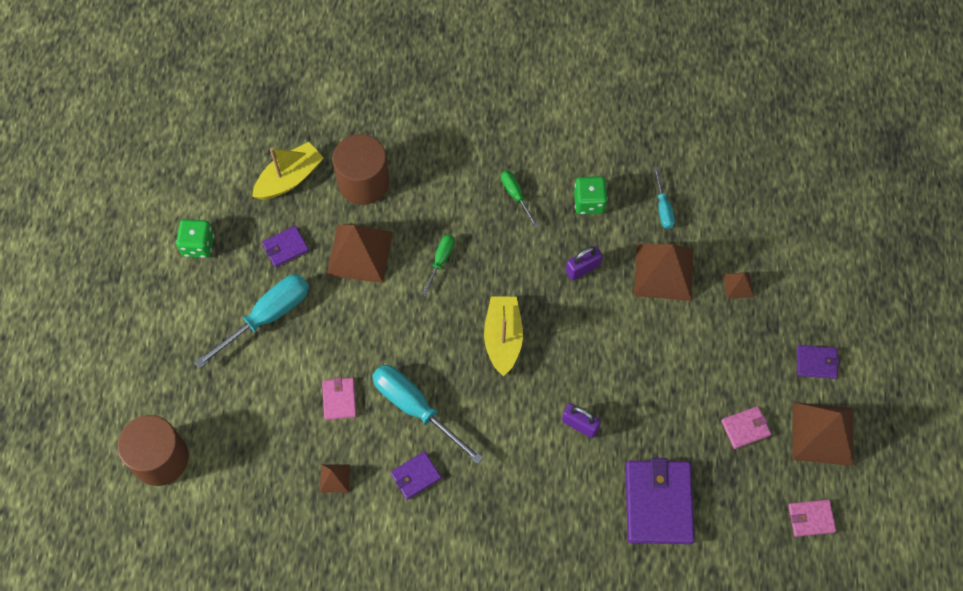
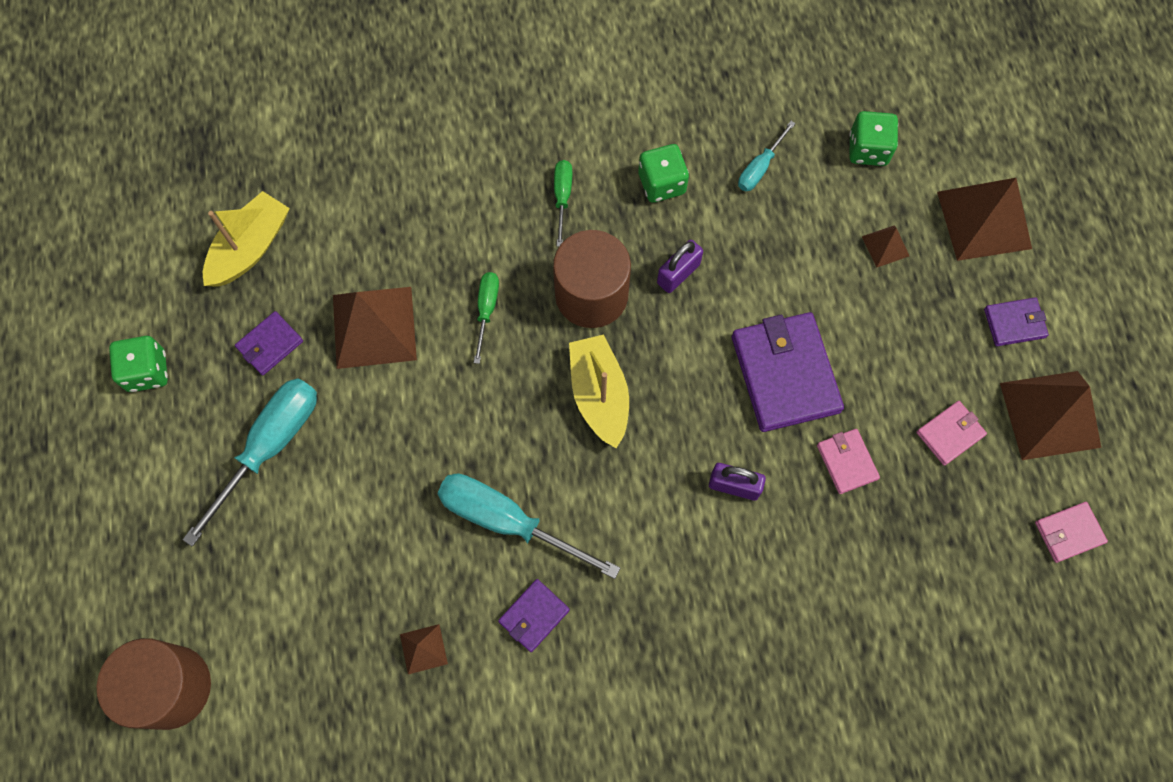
camera: 15 degrees left, 5 degrees up
(339, 399) = (400, 536): pink wallet -> pink wallet (847, 462)
(363, 182) = (353, 229): brown cylinder -> brown cylinder (591, 295)
(515, 195) = (562, 197): green screwdriver -> green screwdriver turned 45 degrees clockwise
(658, 503) = (867, 565): purple wallet -> purple wallet (785, 374)
(663, 208) = (760, 168): turquoise screwdriver -> turquoise screwdriver turned 60 degrees clockwise
(664, 272) = (785, 252): brown pyramid -> brown pyramid (984, 220)
(746, 213) = (868, 149): none -> green dice

